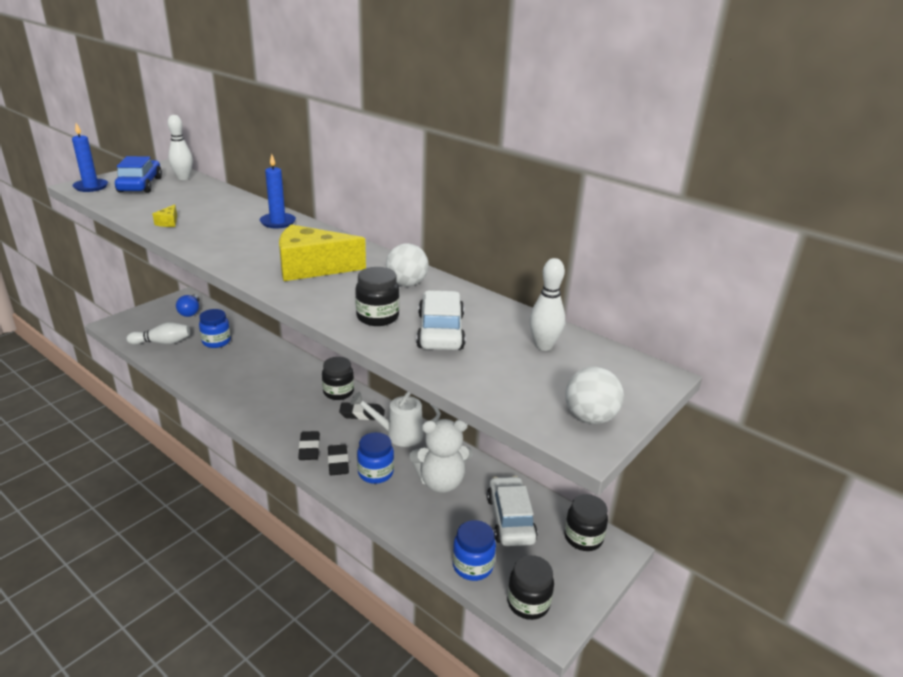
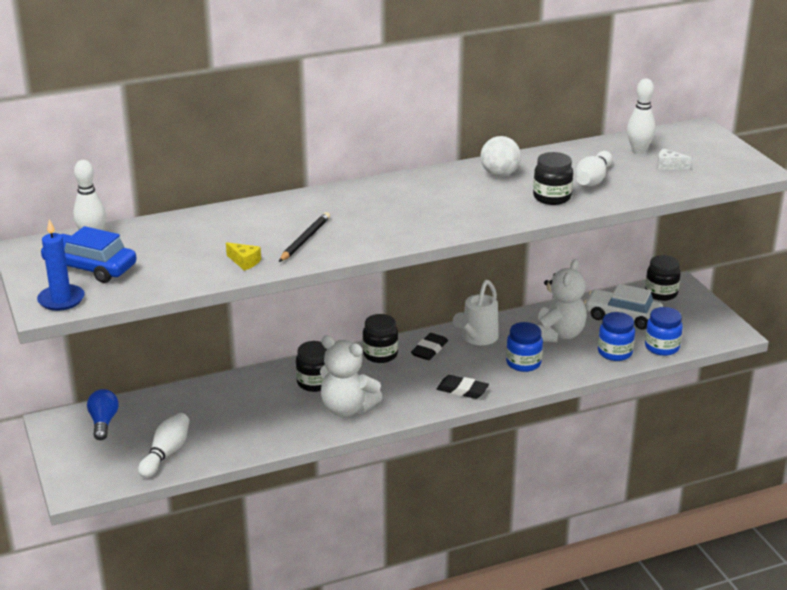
camera: 60 degrees left, 0 degrees up
(190, 312) = (103, 422): blue light bulb -> blue light bulb turned 120 degrees counterclockwise
(216, 341) = (202, 414): blue jar -> blue jar (615, 352)
(217, 234) = (305, 240): none -> black pencil
(251, 398) = (347, 408): none -> white teddy bear
(278, 222) = (302, 205): blue candle -> none
(312, 268) = (433, 207): yellow cheese -> none
(338, 463) = (495, 379): black eraser -> none
(440, 331) = (593, 179): white car -> white bowling pin
(523, 371) = (668, 166): none -> white cheese
(528, 603) = (709, 336): black jar -> black jar (314, 383)
(590, 418) = (735, 161): white ball -> none

